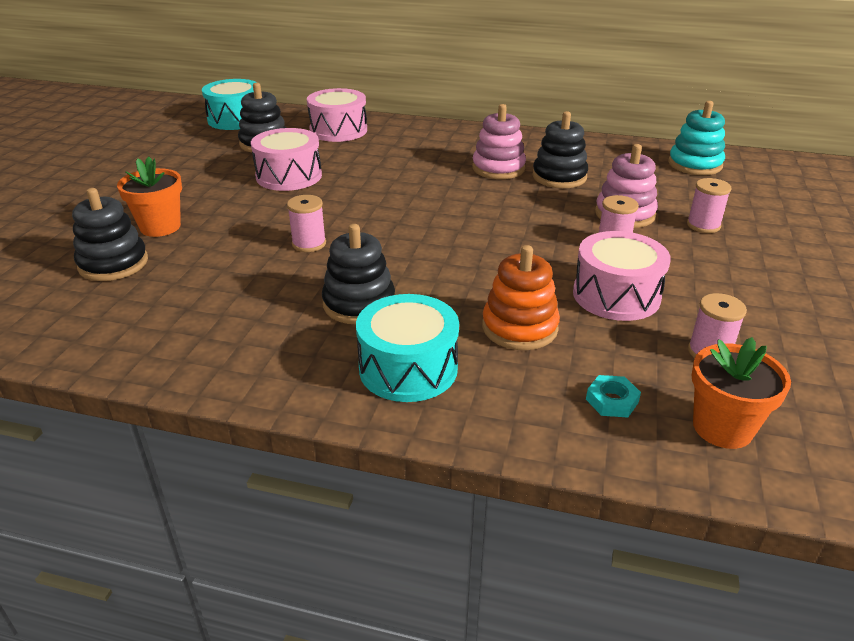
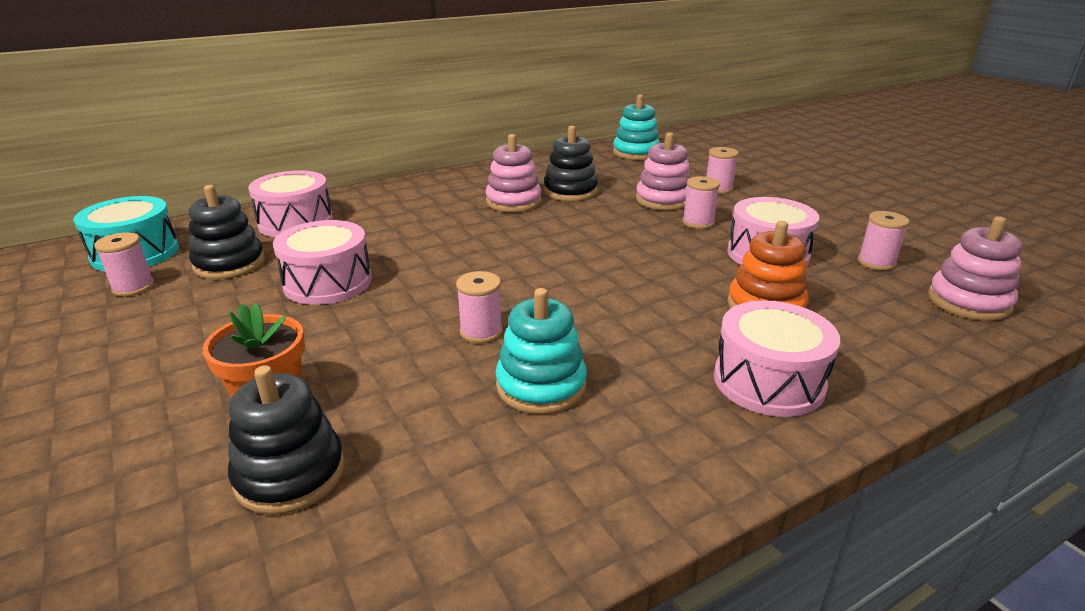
camera: 45 degrees left, 5 degrees down
(205, 139) = (133, 287): none -> pink spool
(279, 290) = (541, 386): none -> turquoise stacking toy
(359, 304) = (631, 356): black stacking toy -> none
(408, 368) = (768, 381): turquoise drum -> pink drum
(612, 401) = (902, 321): turquoise nut -> none
(722, 428) = (968, 301): orange flower pot -> pink stacking toy

